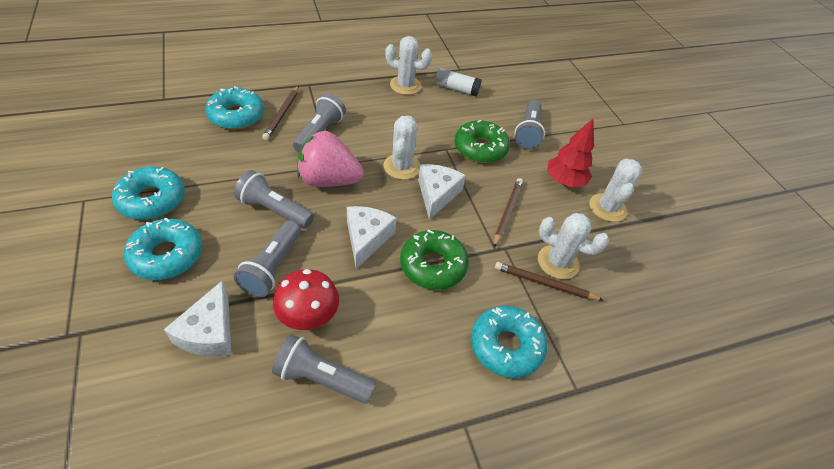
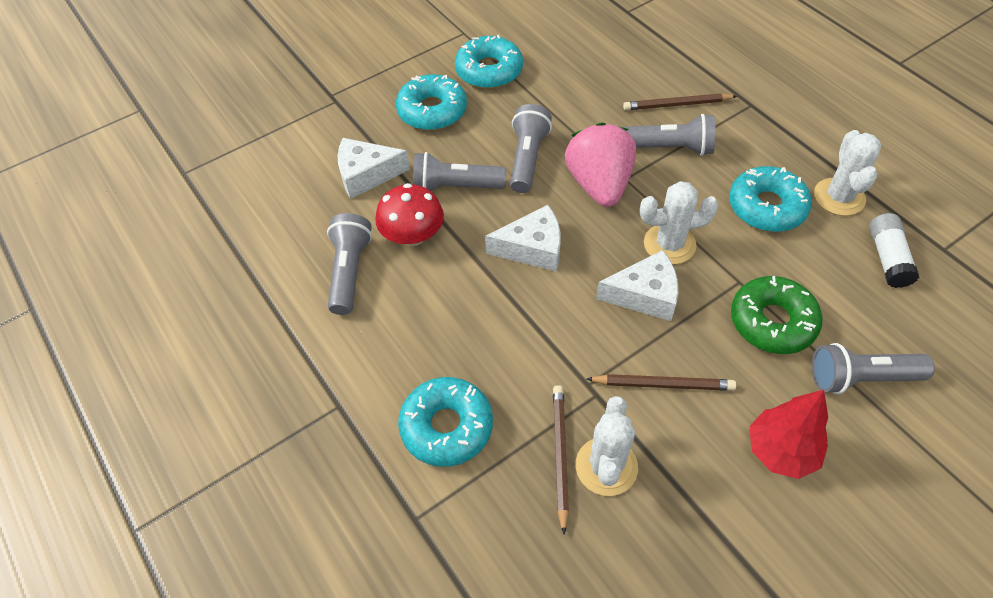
camera: 80 degrees right, 5 degrees up
(236, 115) = (645, 71): turquoise donut -> turquoise donut (766, 207)
(433, 265) = (526, 323): green donut -> none
(607, 208) = (762, 527): white cactus -> none

